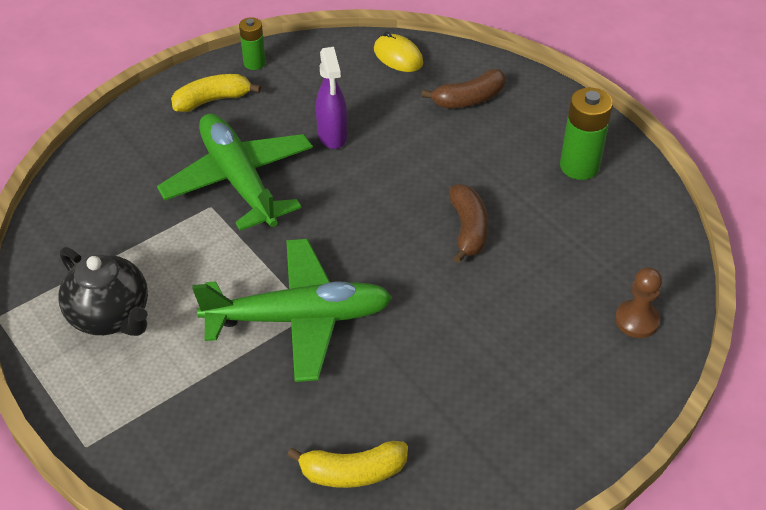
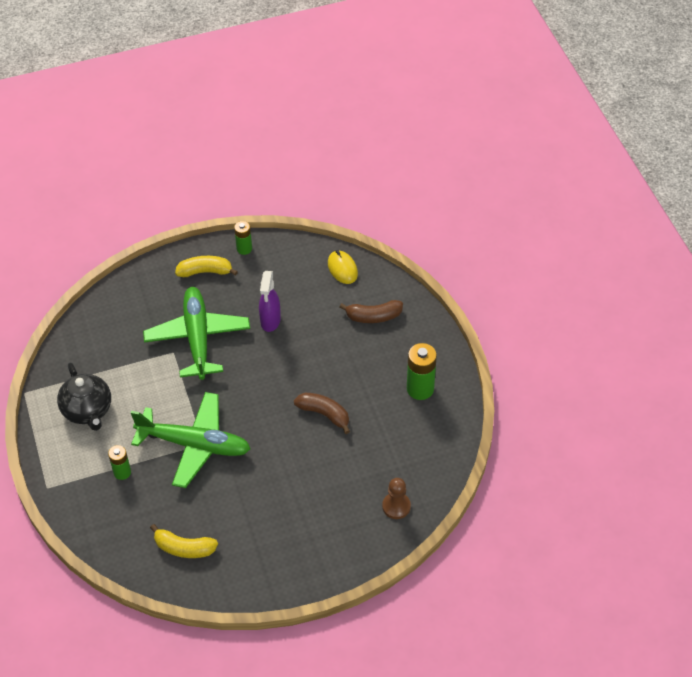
camera: 20 degrees right, 5 degrees up
(202, 388) = (122, 472): none -> green battery
(468, 229) = (324, 414): brown banana -> brown banana turned 75 degrees counterclockwise

